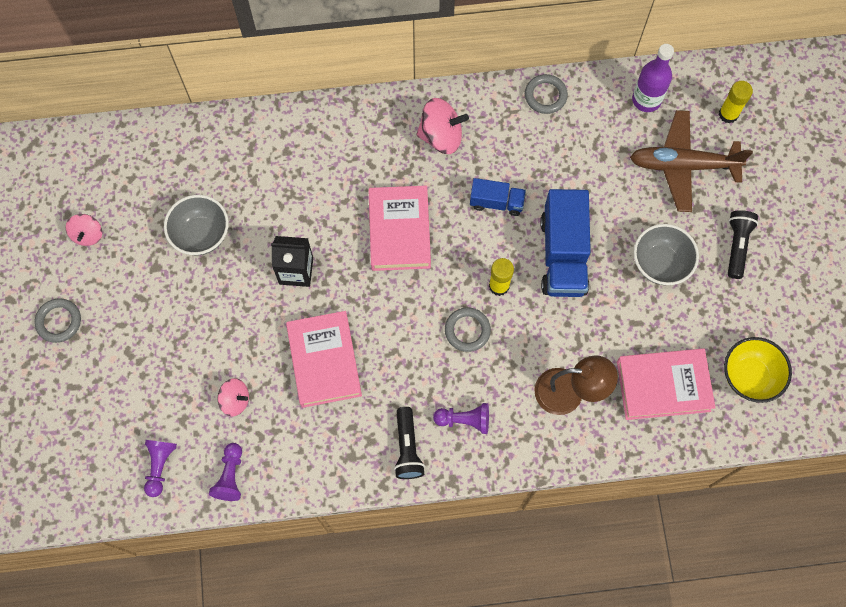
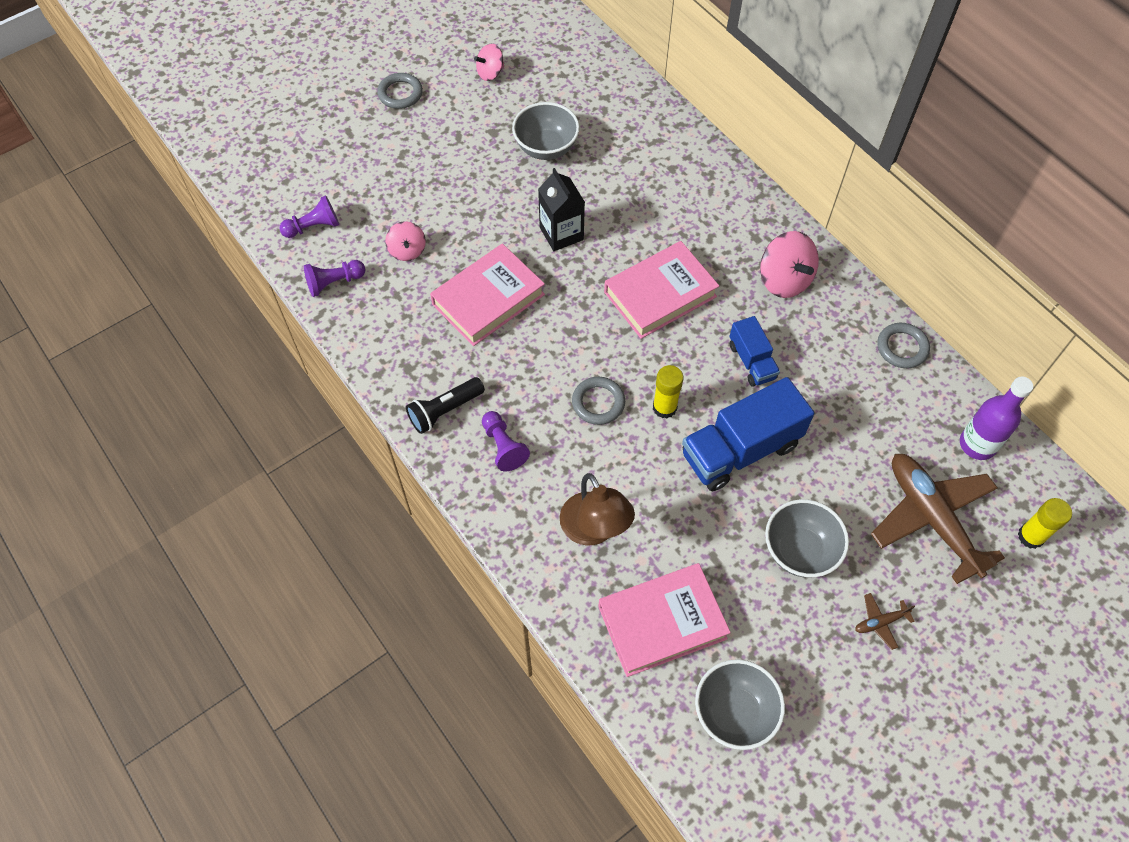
camera: 60 degrees right, 10 degrees down
(663, 386) = (662, 622): pink book -> pink book turned 75 degrees counterclockwise
(736, 246) = (880, 622): black flashlight -> brown plane
(749, 376) = (734, 712): yellow bowl -> grey bowl

